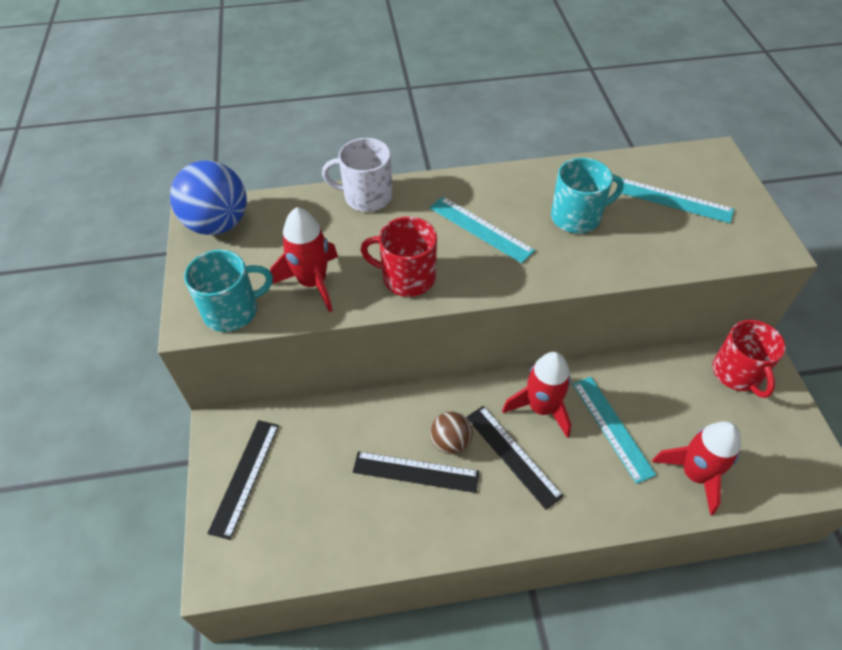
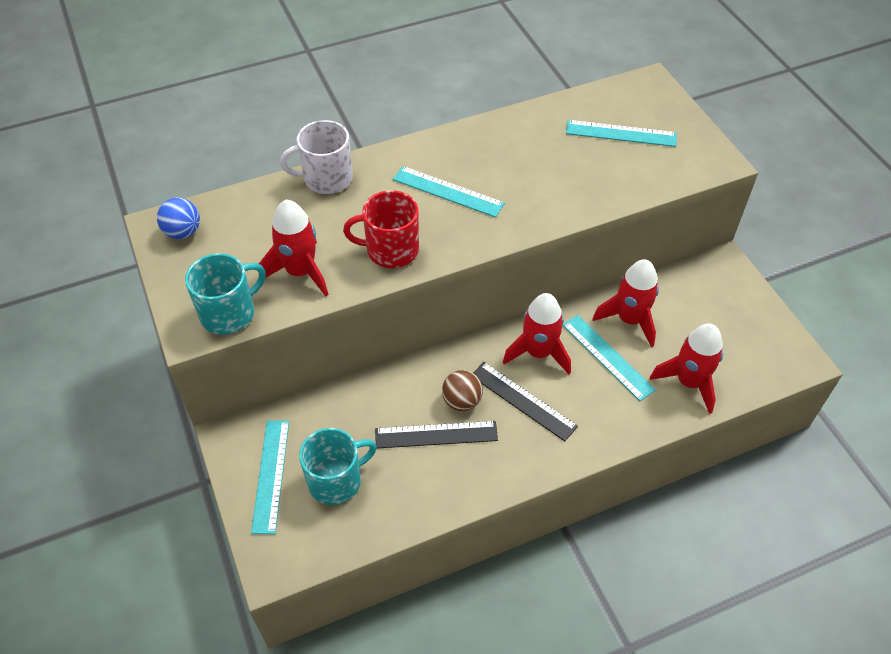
camera: 15 degrees left, 0 degrees up
(218, 224) = (183, 232): blue ball -> blue ball, size x0.56
(245, 477) = (271, 475): black ruler -> turquoise ruler
(577, 217) = (536, 164): turquoise mug -> turquoise mug (336, 480)
(644, 393) = (629, 320): none -> red rocket
(737, 373) = (708, 285): red mug -> none

